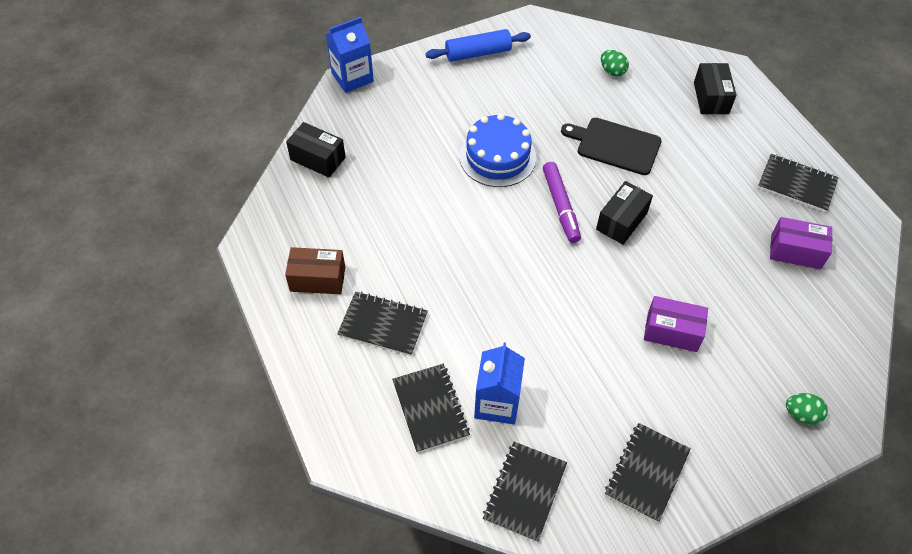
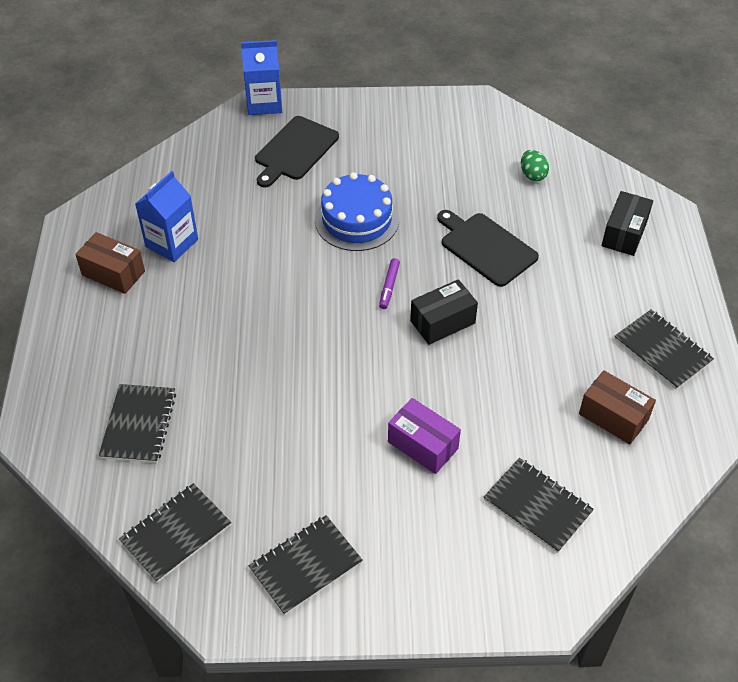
camera: 25 degrees right, 5 degrees down
(318, 158) = (184, 166): black box -> none
(383, 325) = (145, 334): black notebook -> black notebook (537, 506)
(406, 112) = (295, 150): none -> black cutting board
(478, 53) = (403, 116): blue rolling pin -> none
(497, 403) = (204, 444): blue carton -> blue carton (172, 243)
(560, 206) = (389, 287): purple marker -> purple marker, size x0.59
(795, 251) = (613, 417): purple box -> brown box
(801, 414) = (507, 577): green egg -> none

